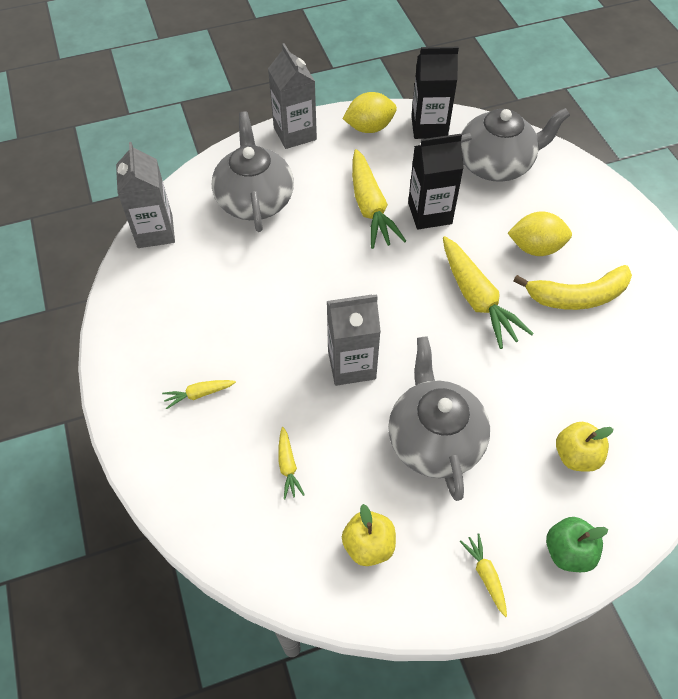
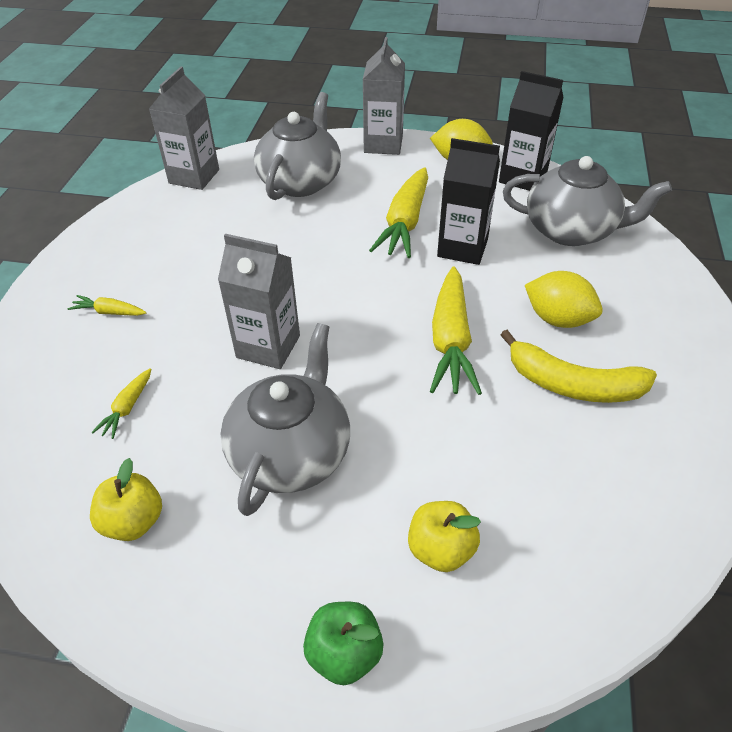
camera: 30 degrees right, 10 degrees down
(485, 575) = (226, 623): yellow carrot -> none

